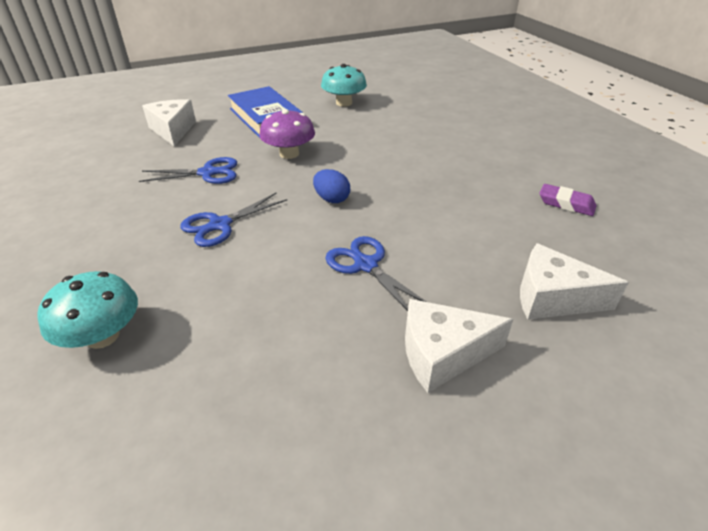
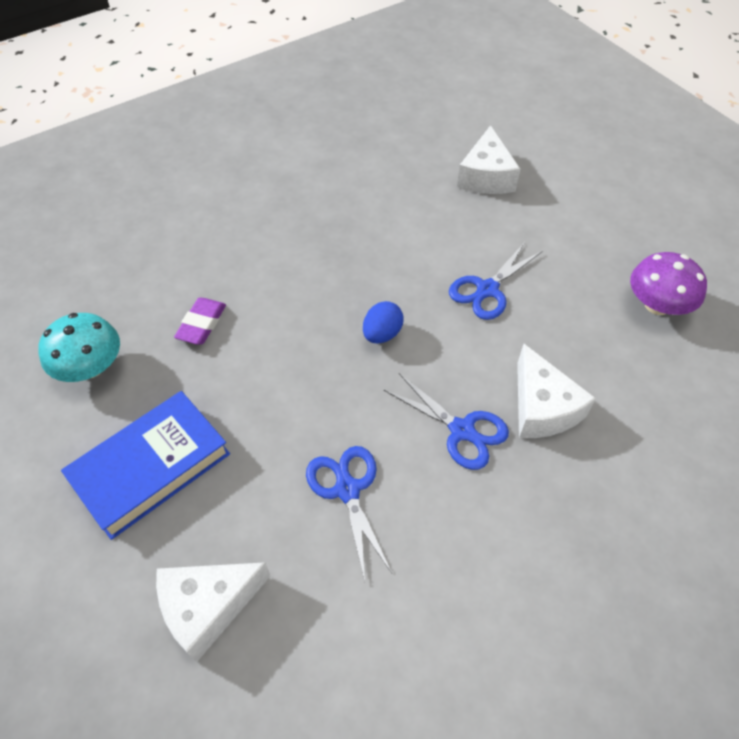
camera: 100 degrees left, 15 degrees up
(102, 336) = (655, 467): turquoise mushroom -> none
(289, 154) = (276, 402): purple mushroom -> purple mushroom (657, 305)
(442, 354) = (569, 235): white cheese -> white cheese (542, 408)
(566, 204) = (349, 156): purple eraser -> purple eraser (201, 324)

